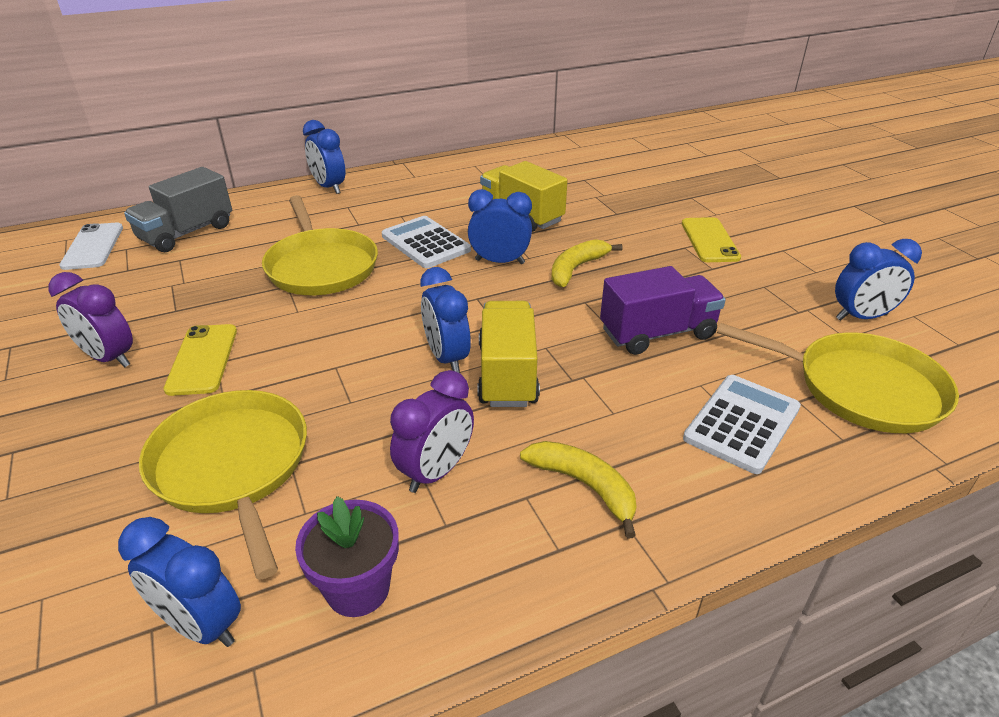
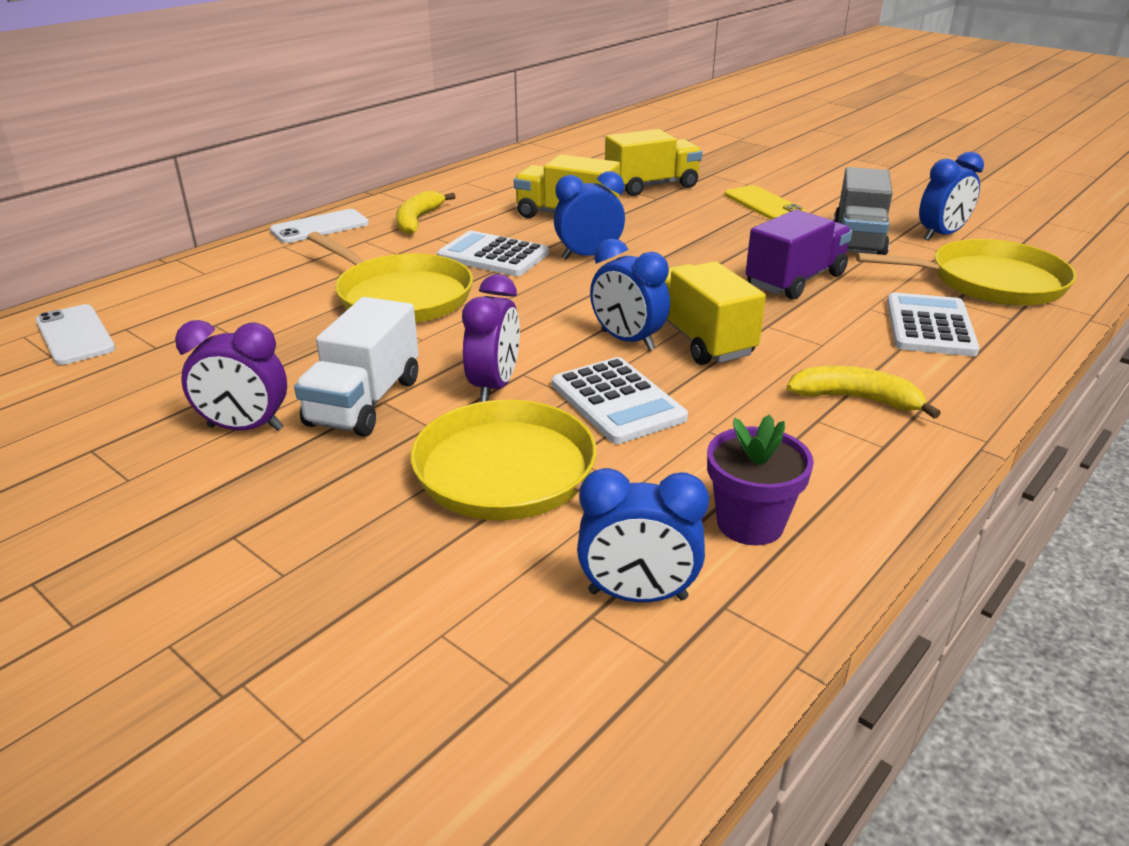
camera: 25 degrees left, 5 degrees down
(187, 233) = (191, 299): grey truck -> grey truck (858, 241)
(202, 359) = (365, 402): yellow phone -> white truck
(329, 187) = (320, 227): blue clock -> white phone
(378, 419) = (617, 401): none -> white calculator
(436, 472) = (719, 425): purple clock -> purple clock (494, 386)
(576, 269) = (669, 247): yellow banana -> yellow banana (418, 220)
(624, 199) = (651, 186): none -> yellow truck

